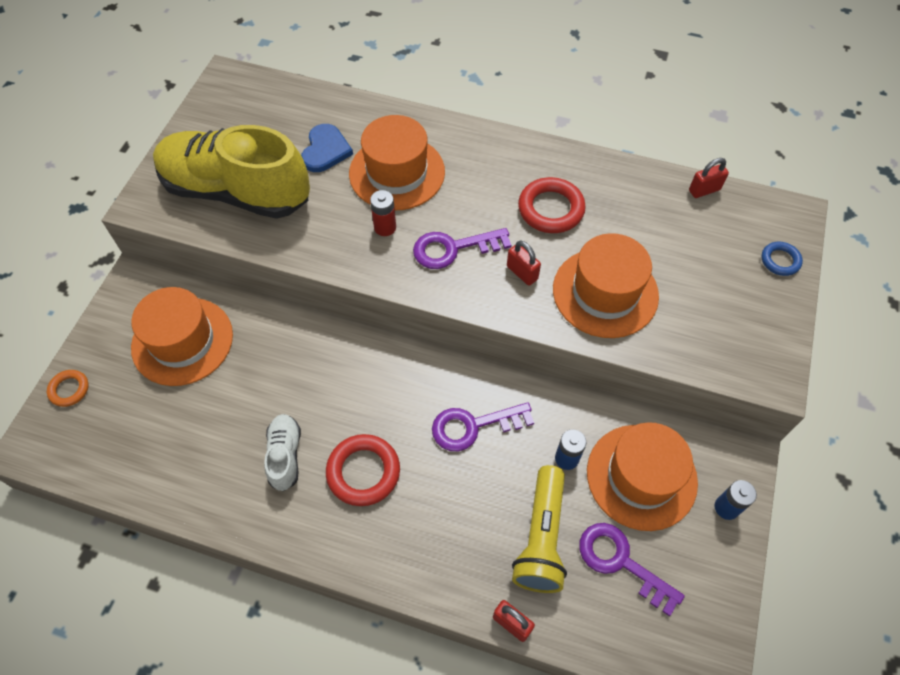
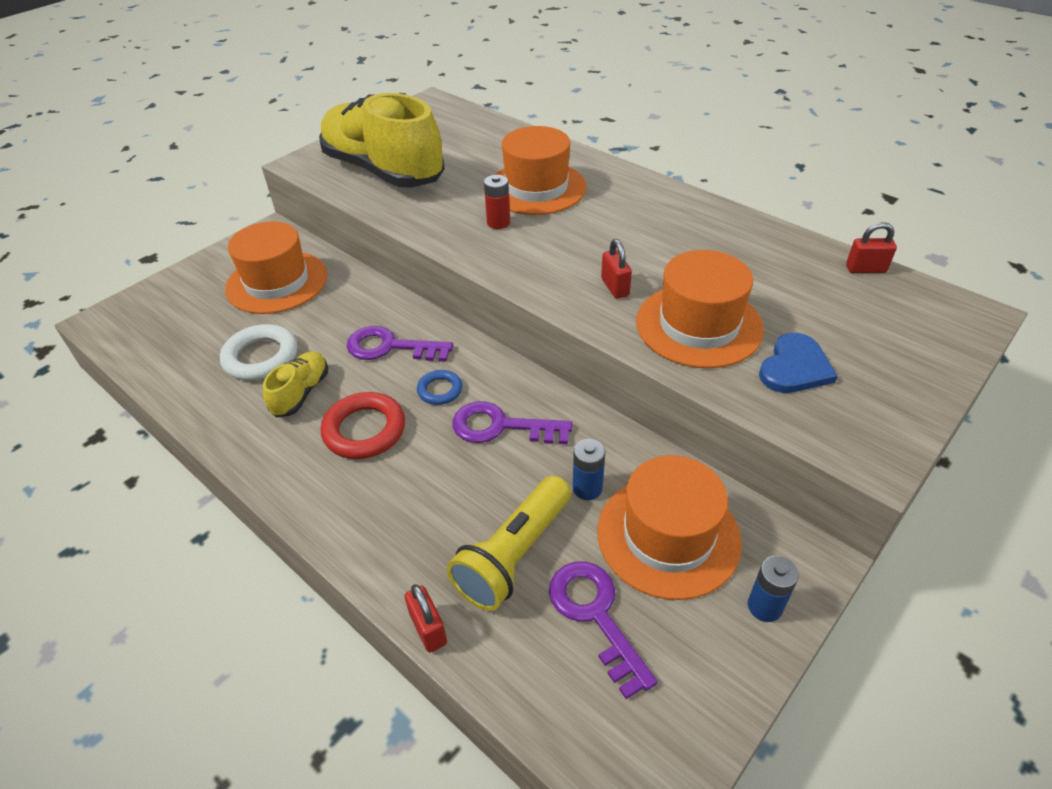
camera: 25 degrees right, 15 degrees down
(69, 389) = (162, 290): orange ring -> none
(223, 431) = (261, 357): none -> white ring
(285, 455) = (301, 393): white shoe -> yellow shoe
(325, 150) = (481, 160): blue heart -> blue heart (795, 367)
(453, 248) = (555, 253): purple key -> purple key (390, 347)
(551, 209) = (676, 246): red ring -> none
(780, 261) = (936, 351): blue ring -> blue ring (440, 390)

